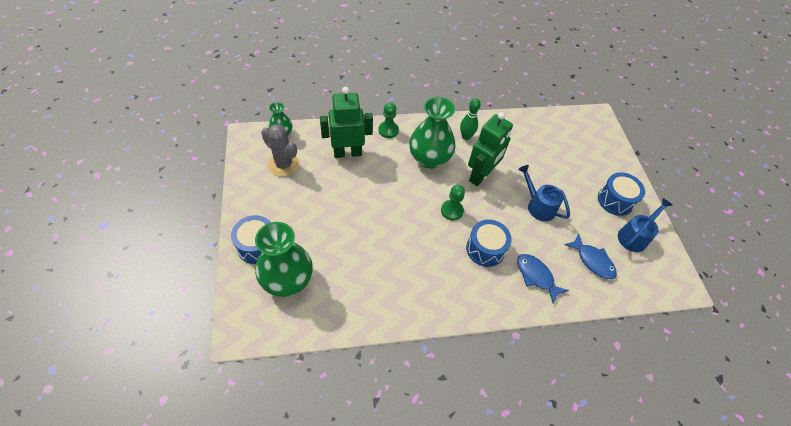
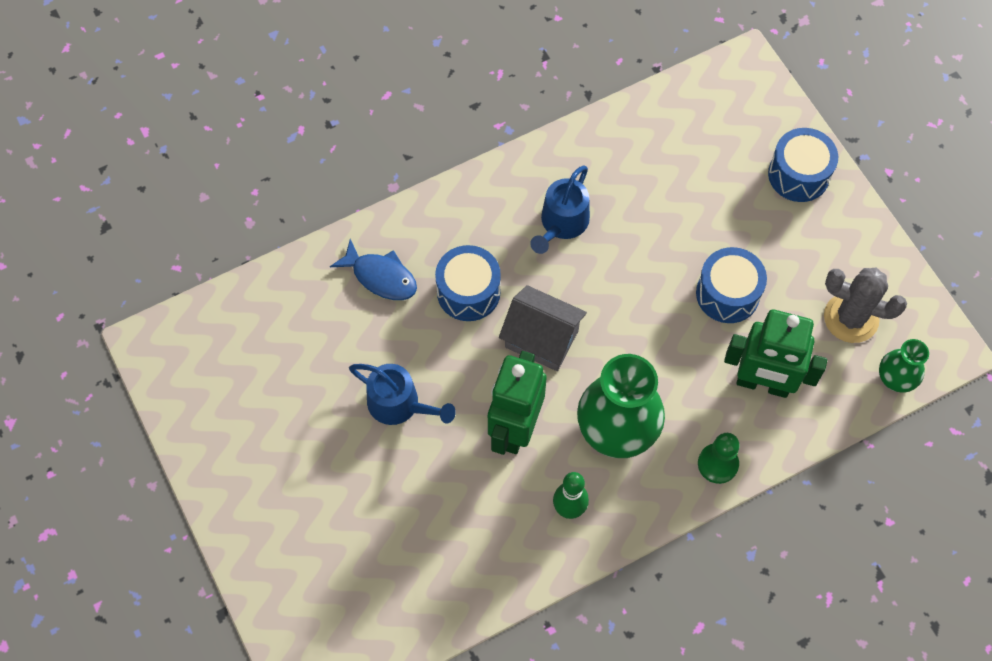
camera: 165 degrees right, 10 degrees up
(287, 280) = (727, 145): green vase -> none
(347, 153) = (762, 384): green robot -> green robot turned 45 degrees clockwise
(452, 211) = (541, 339): green pawn -> grey house
(592, 261) = (295, 335): blue fish -> none
(615, 200) = (263, 469): blue drum -> blue drum (727, 294)
(634, 236) = (227, 406): blue watering can -> blue watering can (562, 223)

